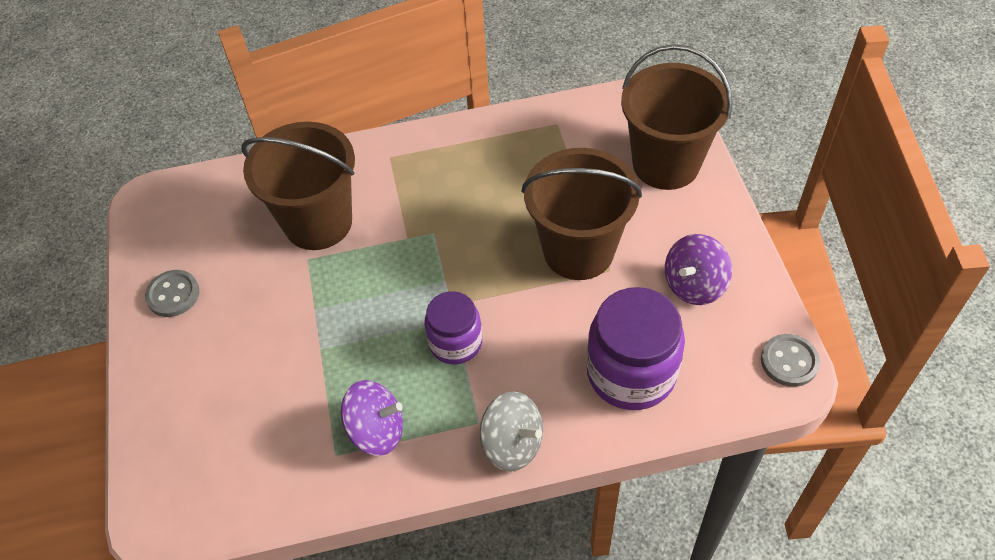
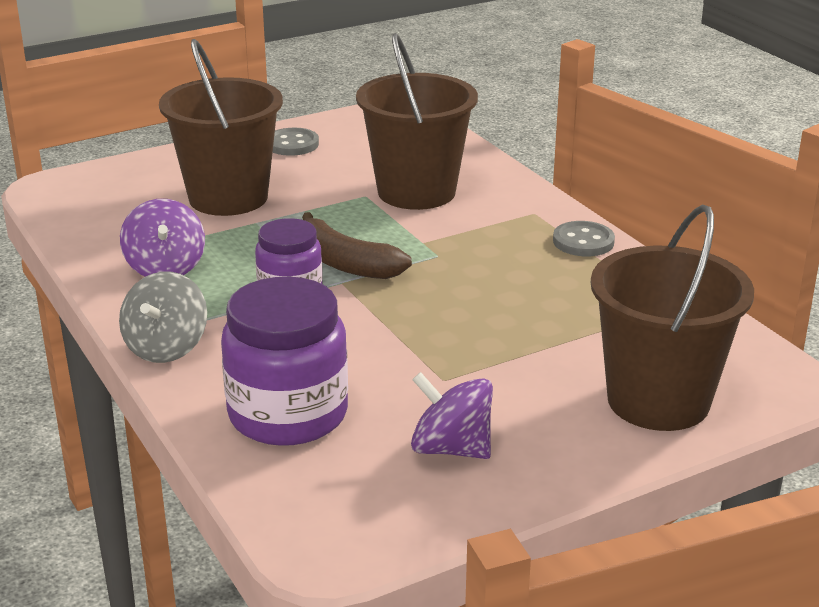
camera: 70 degrees right, 25 degrees down
(421, 297) = (344, 263): none -> brown banana
(578, 251) = (462, 352): brown bucket -> brown bucket (228, 198)
(789, 361) = (352, 547): grey button -> grey button (583, 241)

